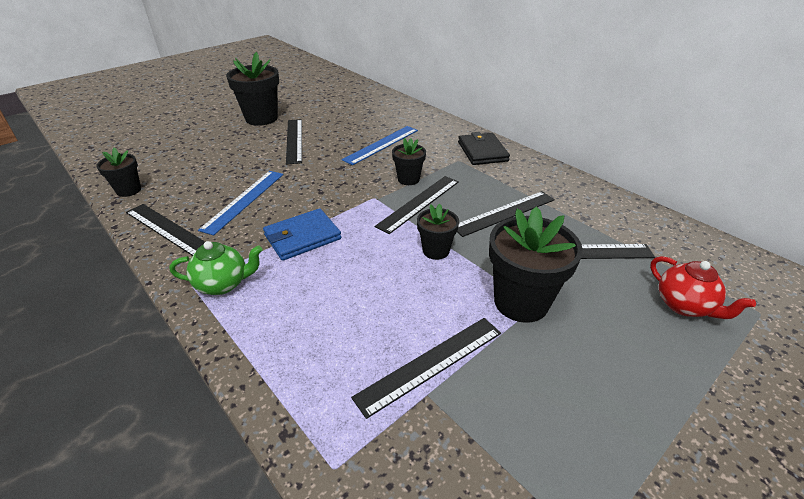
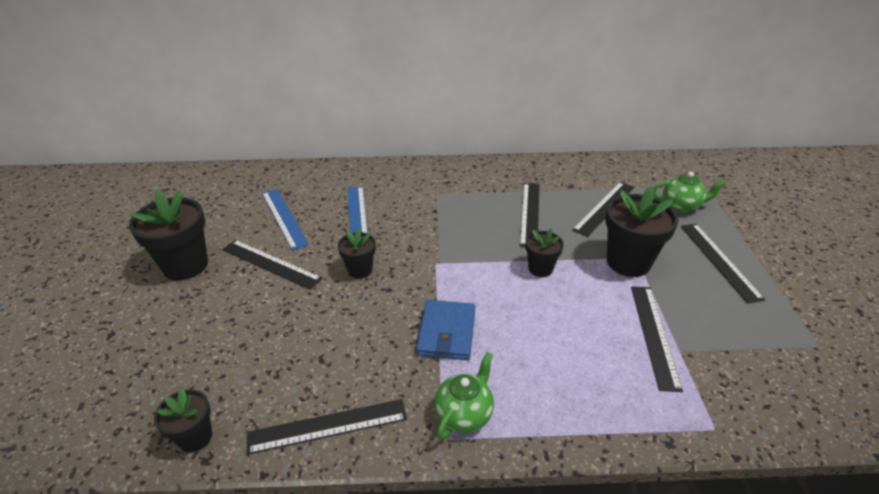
camera: 50 degrees left, 0 degrees up
(244, 200) = (340, 346): blue ruler -> blue ruler (284, 217)
(408, 179) = (431, 232): black flower pot -> black flower pot (360, 270)
(419, 203) = (472, 244): black ruler -> black ruler (719, 260)
(482, 151) = (439, 176): black wallet -> none
(684, 306) = (681, 206): red teapot -> green teapot

